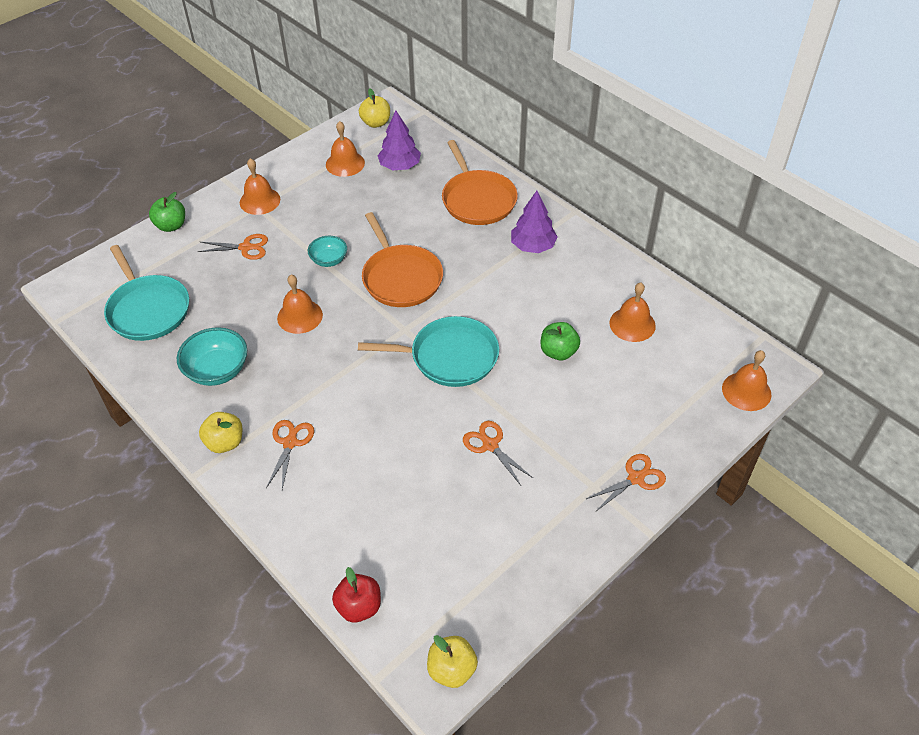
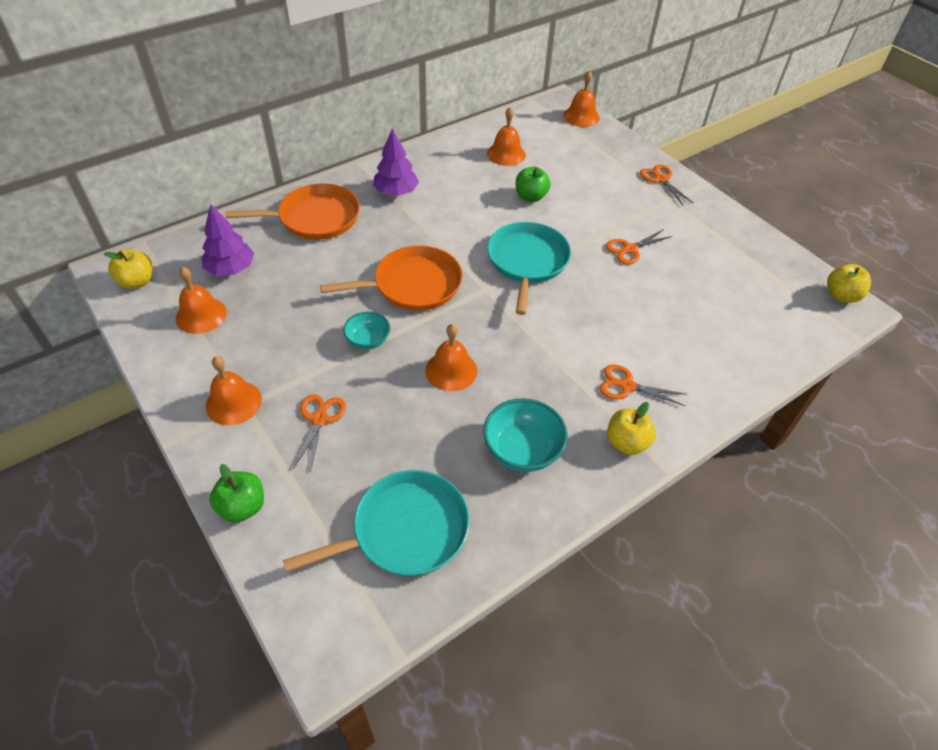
camera: 85 degrees left, 0 degrees up
(359, 606) = (799, 346): red apple -> none

